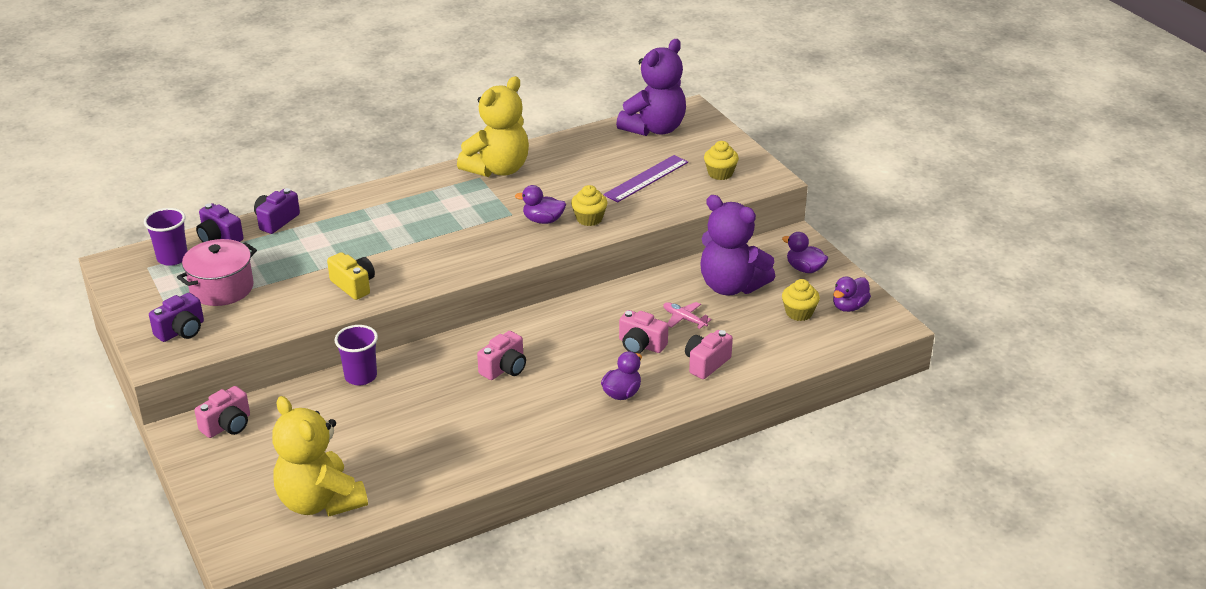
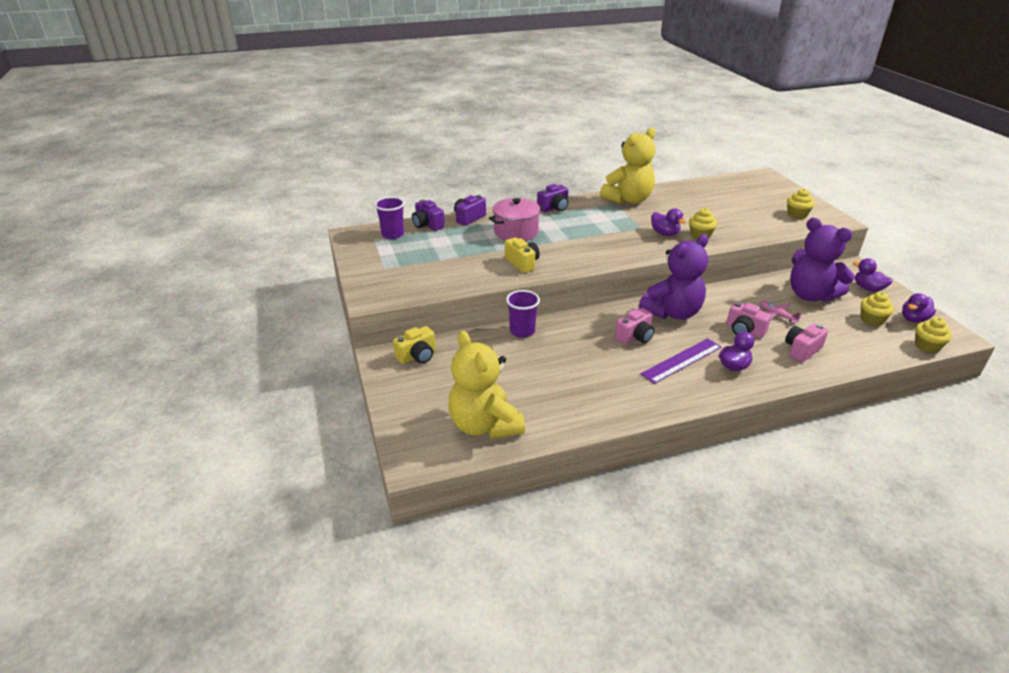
camera: 10 degrees right, 0 degrees up
(181, 331) = (391, 282): purple camera -> purple camera (554, 208)
(222, 288) = (425, 256): pink pot -> pink pot (516, 232)
(227, 425) = (417, 356): pink camera -> yellow camera
(543, 220) = (665, 233): purple duck -> purple duck turned 150 degrees counterclockwise
(646, 178) = (740, 213): purple ruler -> purple ruler (682, 360)
(654, 129) = (740, 184): purple teddy bear -> purple teddy bear (672, 313)
(855, 341) = (927, 346): none -> yellow cupcake

